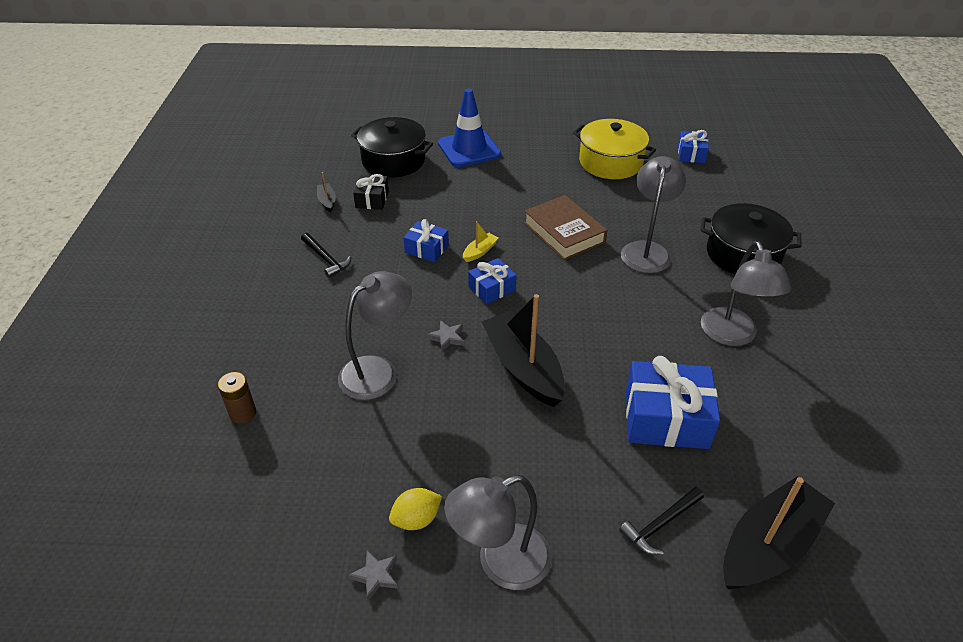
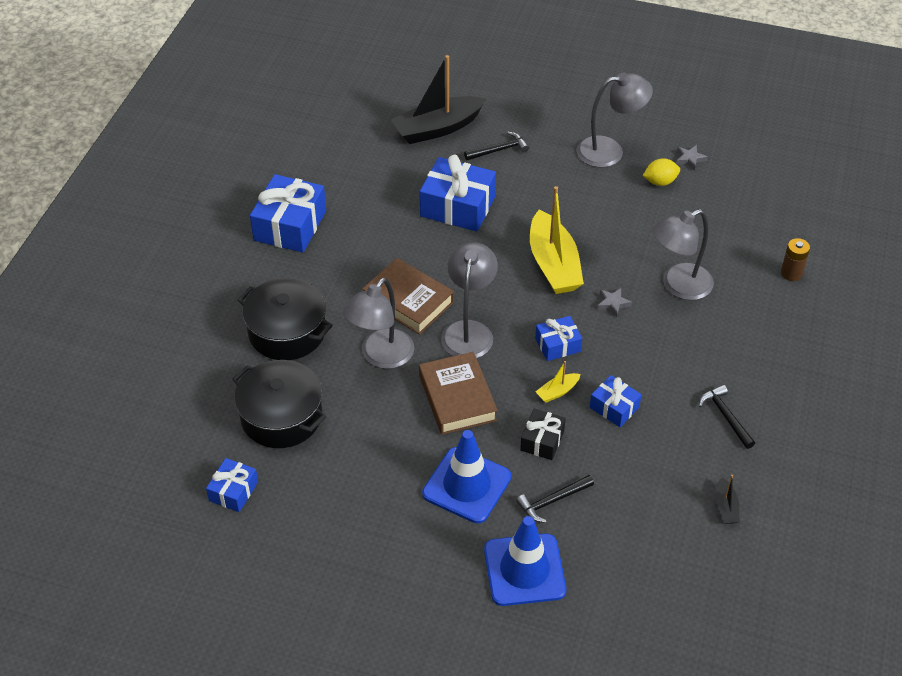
camera: 165 degrees left, 5 degrees up
(372, 199) = (669, 498): black gift -> black gift (542, 440)
(393, 160) = (634, 568): black pot -> black pot (281, 416)
(461, 184) = (552, 501): none -> black hammer
(523, 368) = (553, 264): black boat -> yellow boat
(528, 182) = (466, 485): none -> blue traffic cone
(610, 162) = (346, 499): yellow pot -> none
(654, 300) = (408, 301): none -> brown book
(732, 336) = (361, 256): grey lamp -> grey lamp (469, 331)
(832, 353) = (290, 225): none -> blue gift

